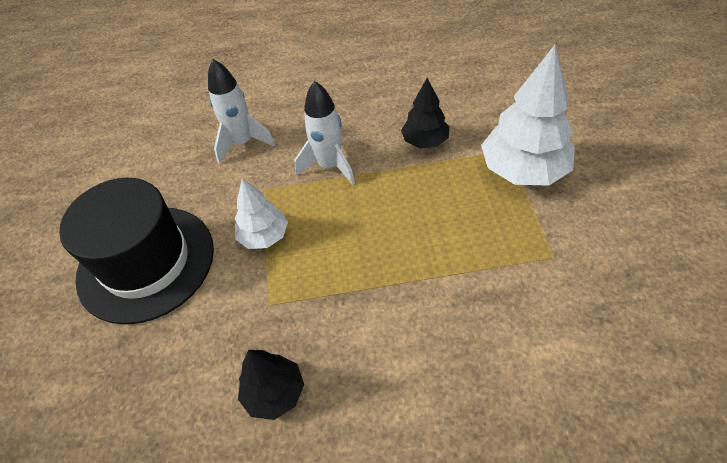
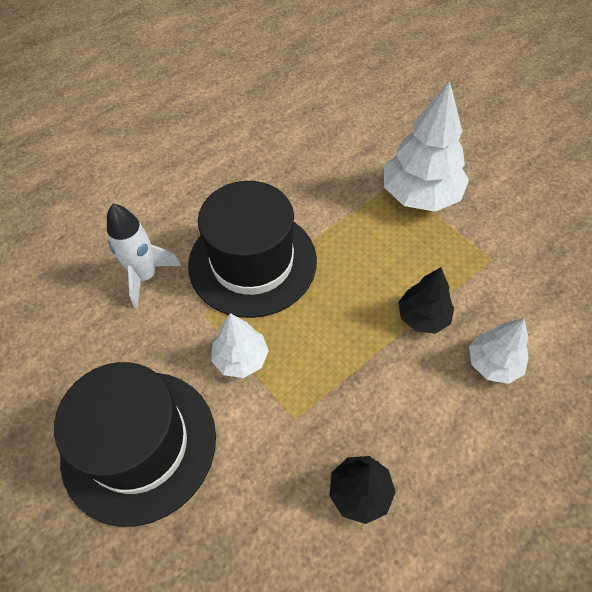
camera: 35 degrees left, 5 degrees up
(330, 166) = (252, 262): white rocket -> black hat
(425, 141) = (322, 202): black tree -> black tree (423, 317)
(481, 351) = (493, 363): none -> white tree

